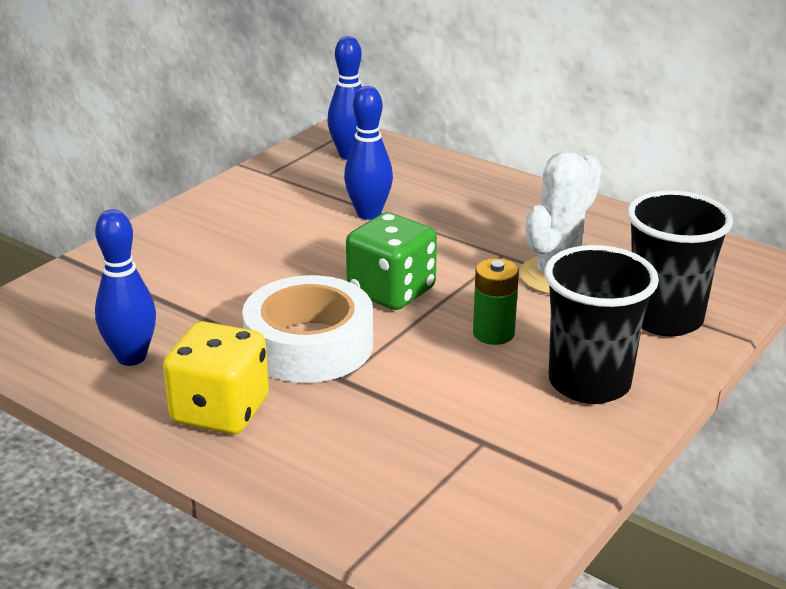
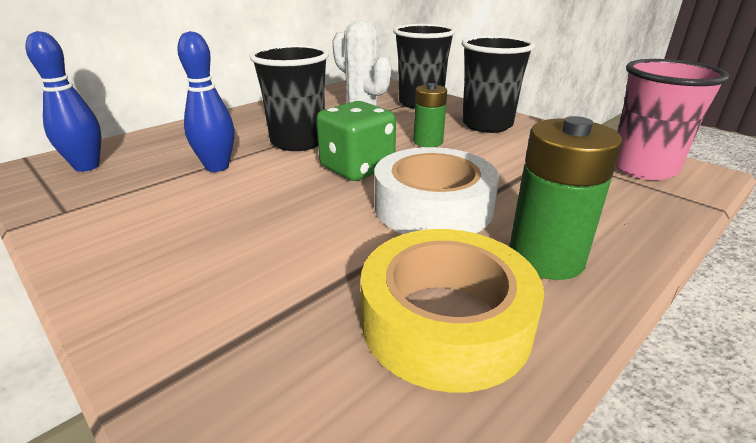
camera: 80 degrees left, 0 degrees up
(131, 357) = (445, 321): blue bowling pin -> yellow tape
(220, 411) = (546, 258): yellow dice -> green battery
(453, 245) = (298, 142): none -> black cup
(466, 520) = (643, 168): none -> pink cup

